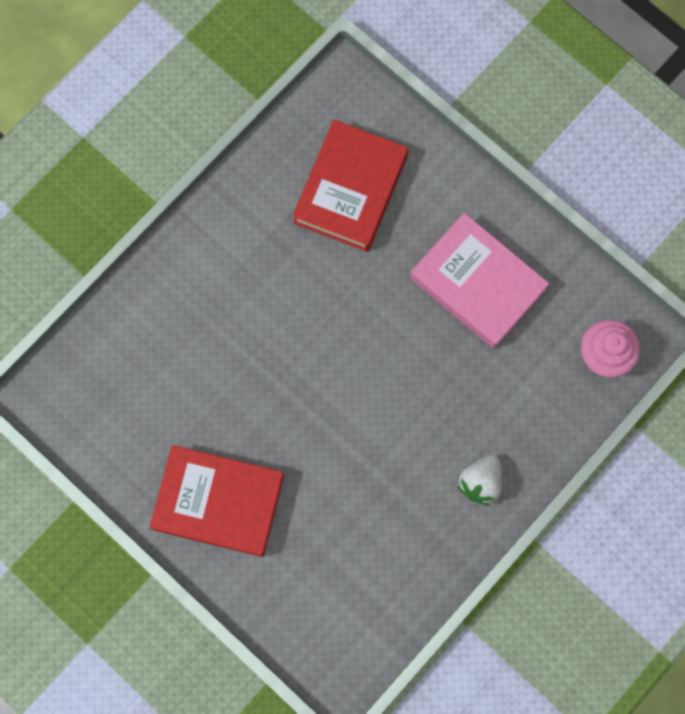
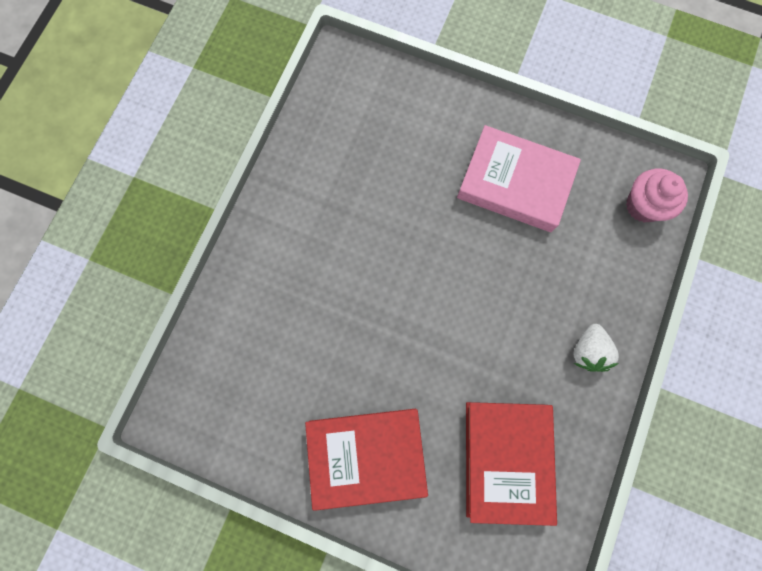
camera: 20 degrees left, 0 degrees up
(351, 189) = (378, 142): red book -> red book (507, 459)

